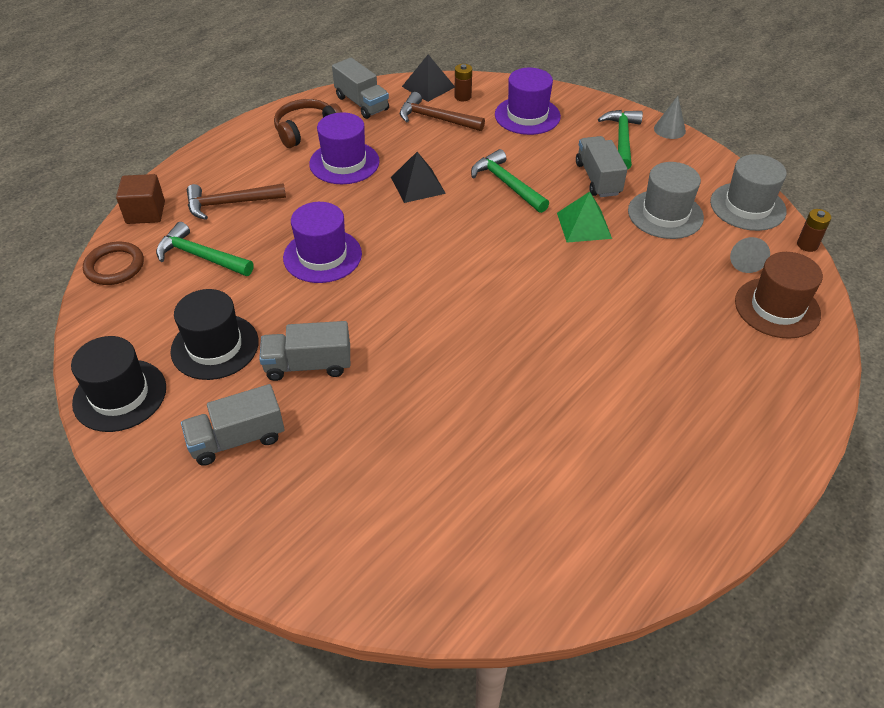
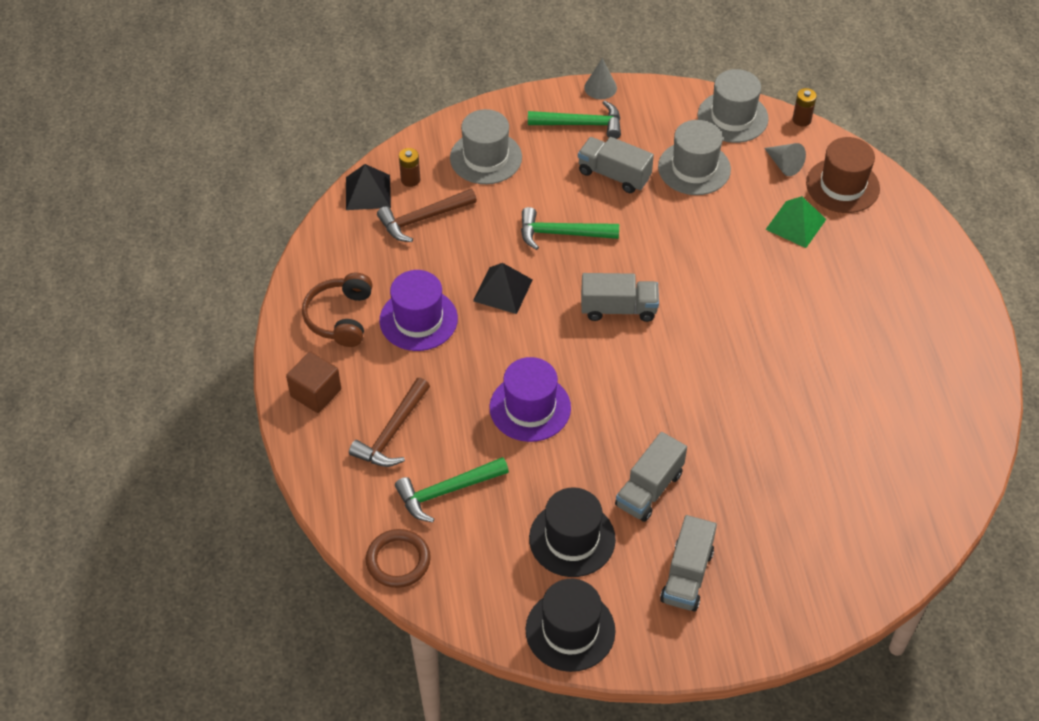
camera: 50 degrees left, 5 degrees up
(145, 212) = (340, 501): brown cube -> brown cube (316, 393)
(362, 103) = (341, 254): grey truck -> grey truck (618, 309)
(527, 115) = (486, 158): purple hat -> grey hat
(584, 225) = (658, 223): green pyramid -> green pyramid (795, 224)
(622, 139) = (581, 124): green hammer -> green hammer turned 135 degrees clockwise

